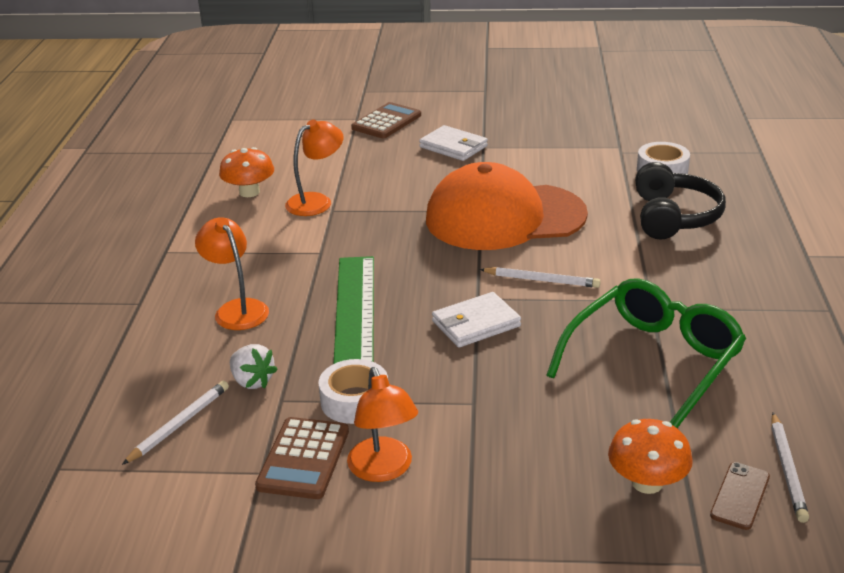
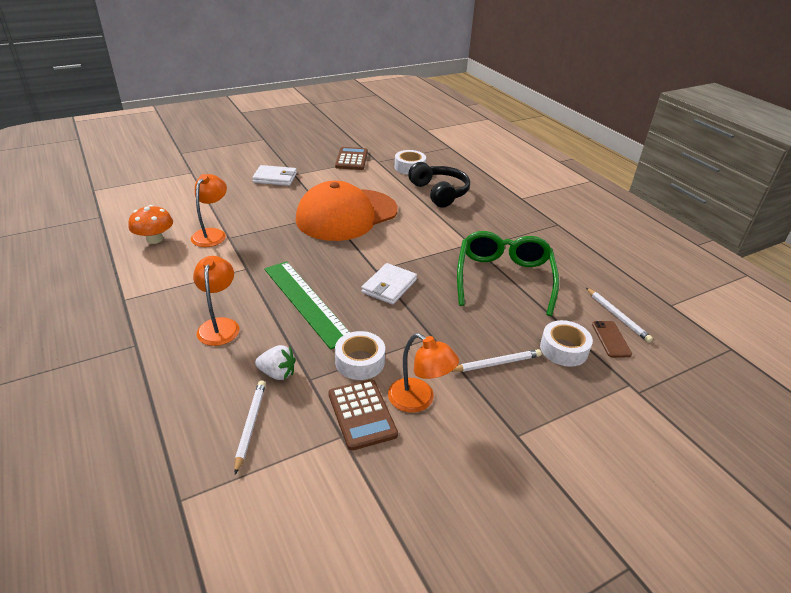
camera: 35 degrees left, 5 degrees up
(237, 309) = (220, 325): orange lamp -> orange lamp turned 60 degrees clockwise
(386, 122) = (215, 170): brown calculator -> brown calculator (351, 159)
(542, 280) = (403, 248): white pencil -> white pencil (497, 363)
(647, 482) = (563, 349): orange mushroom -> white tape

